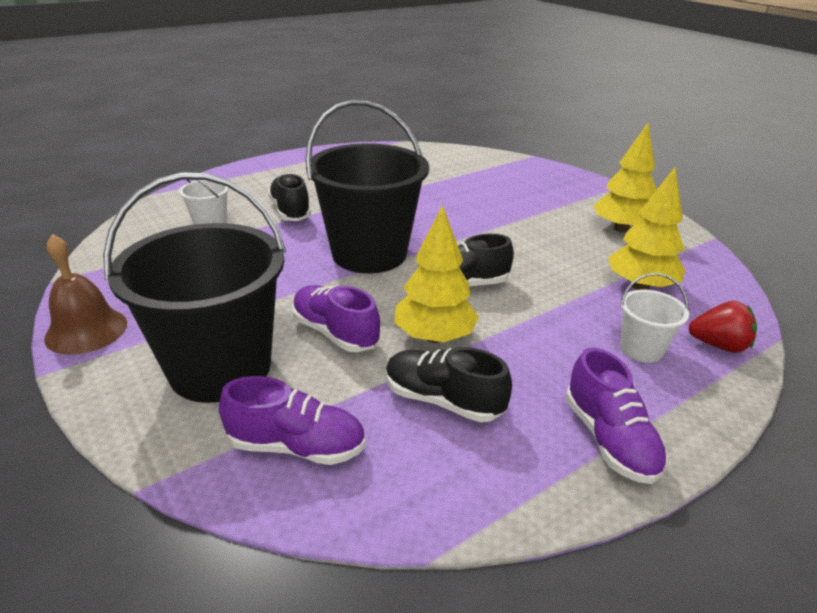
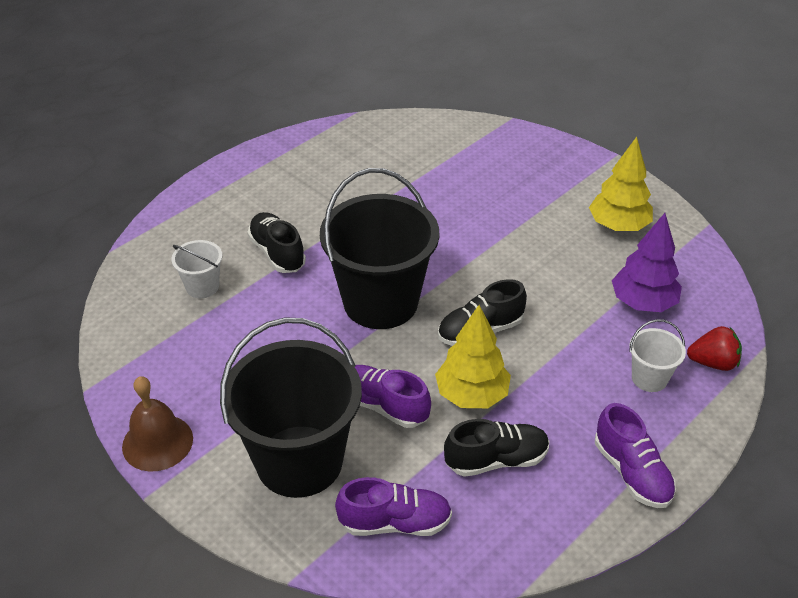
camera: 10 degrees left, 10 degrees up
(443, 400) = (496, 460): black shoe -> black shoe turned 150 degrees clockwise
(640, 286) = (643, 303): yellow tree -> purple tree

